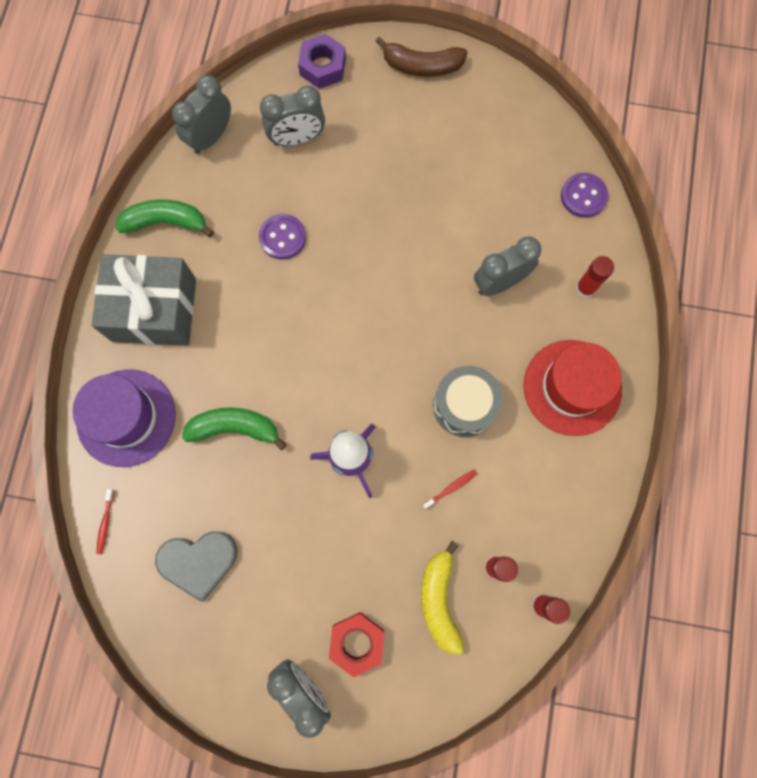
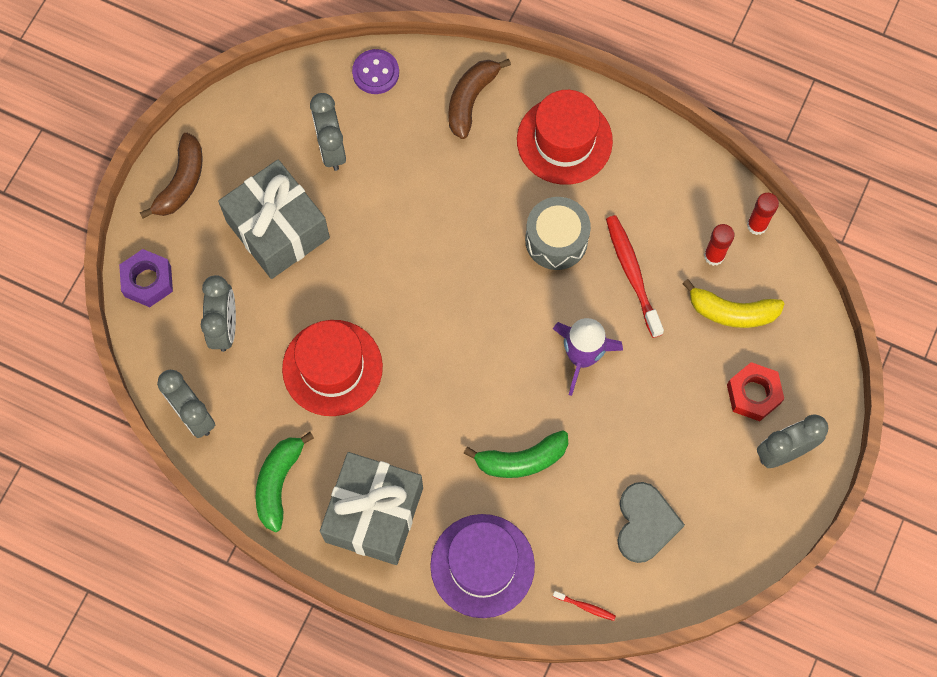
camera: 75 degrees left, 5 degrees down
(235, 428) = (521, 460): green banana -> green banana turned 120 degrees counterclockwise
(282, 237) = (332, 368): purple button -> red hat
(401, 156) = (278, 229): none -> grey gift
(451, 488) = (632, 274): red toothbrush -> red toothbrush, size x2.16
(500, 282) = (442, 174): grey clock -> grey clock (331, 149)
(585, 288) = (471, 100): red glue stick -> brown banana

